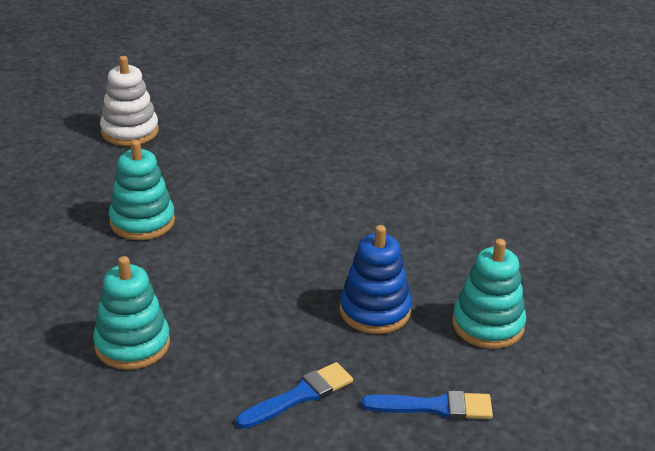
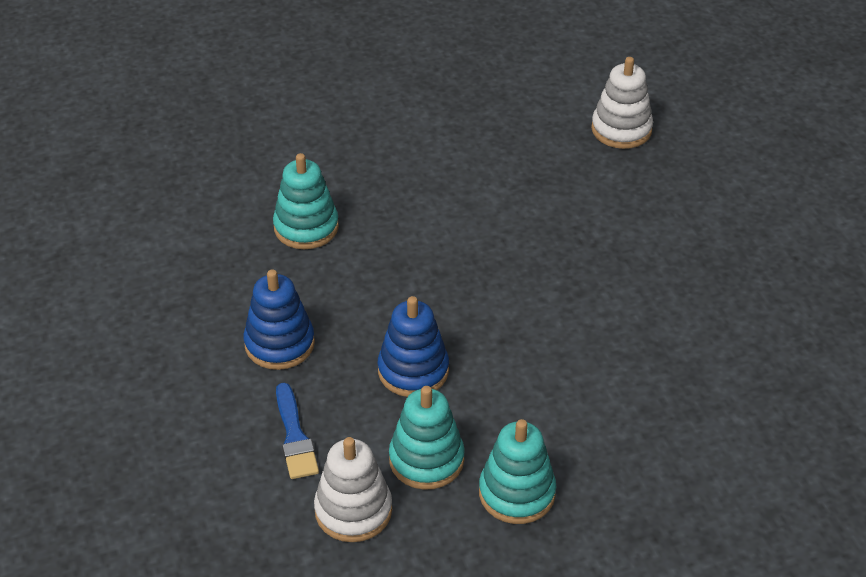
camera: 75 degrees right, 10 degrees up
(142, 221) = (476, 183): turquoise stacking toy -> turquoise stacking toy (517, 493)
(300, 395) = (279, 344): blue brush -> blue stacking toy
(539, 383) = (353, 510): none -> white stacking toy

